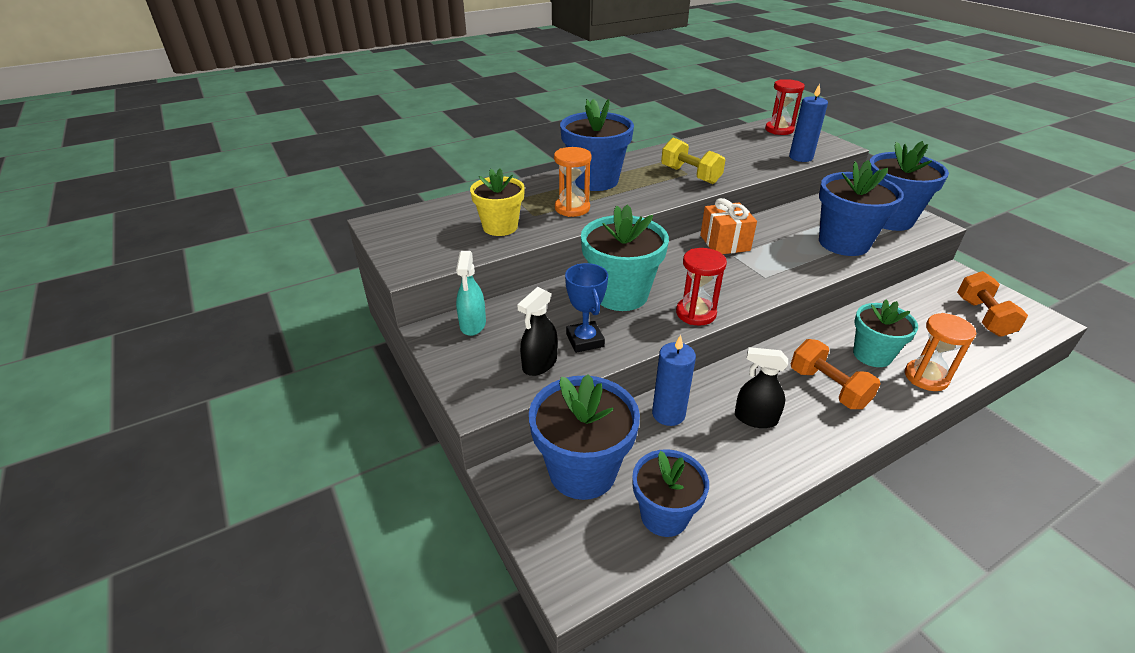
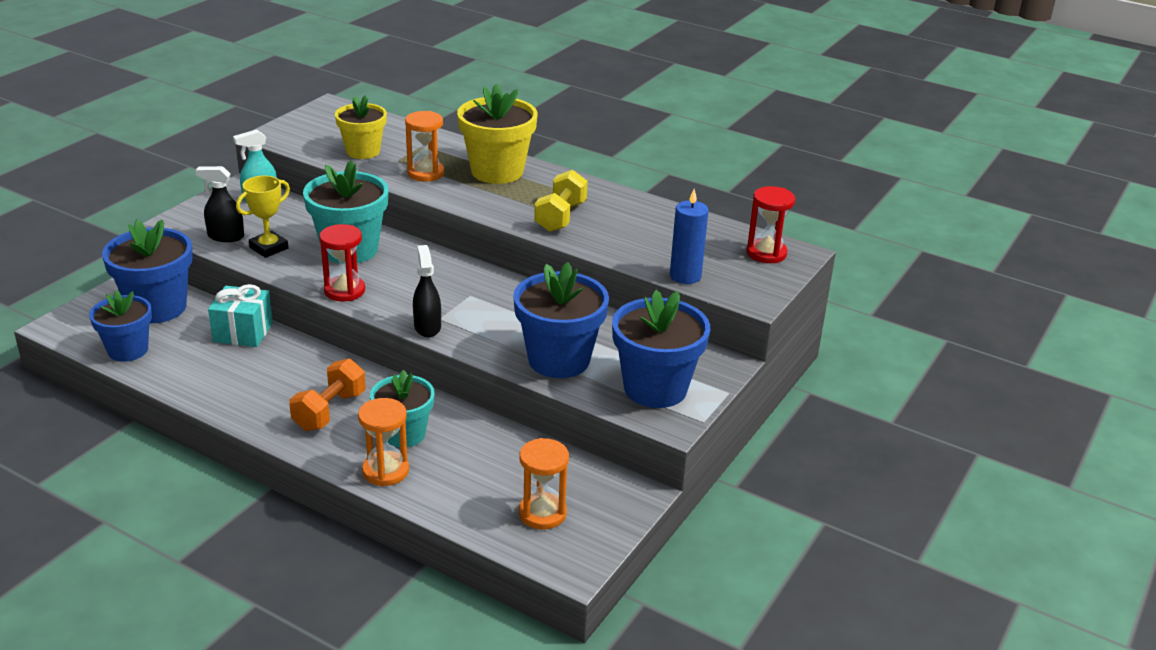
camera: 60 degrees right, 5 degrees down
(585, 340) = (269, 248): blue trophy -> yellow trophy
(595, 180) = (497, 171): blue flower pot -> yellow flower pot
(668, 414) = (243, 332): blue candle -> turquoise gift
(724, 243) = (493, 287): orange gift -> none
(755, 418) = (261, 376): black spray bottle -> black spray bottle (427, 327)
(983, 317) = (542, 513): orange dumbbell -> orange hourglass

